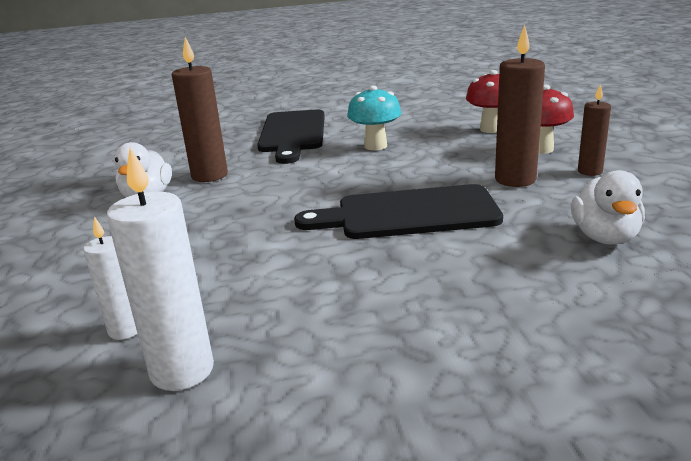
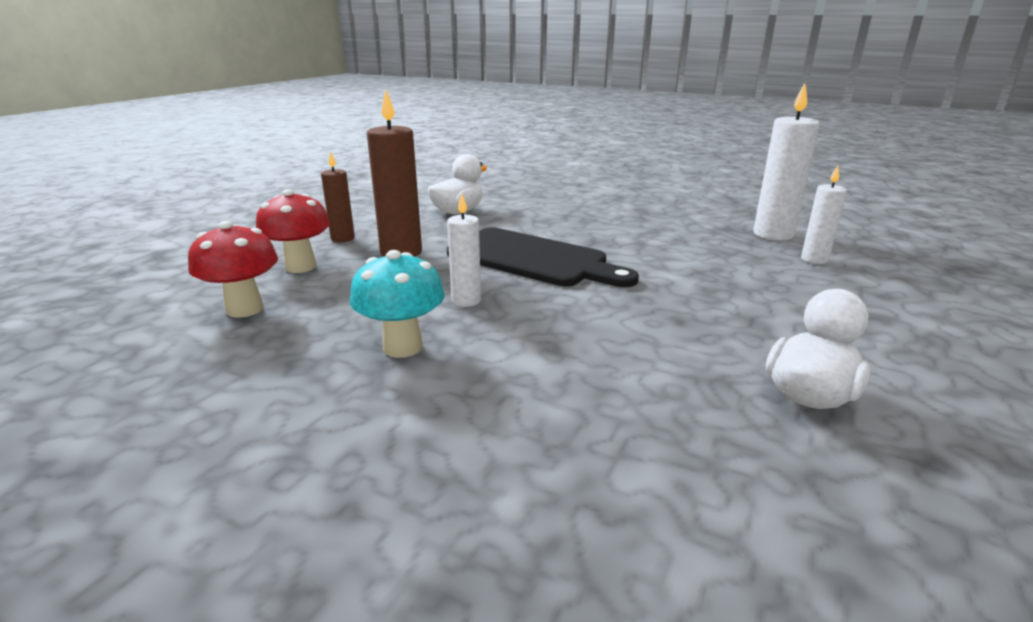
camera: 145 degrees left, 0 degrees up
(209, 175) = (691, 400): brown candle -> none
(293, 134) = (446, 458): black cutting board -> none
(391, 171) = (466, 301): none -> white candle

